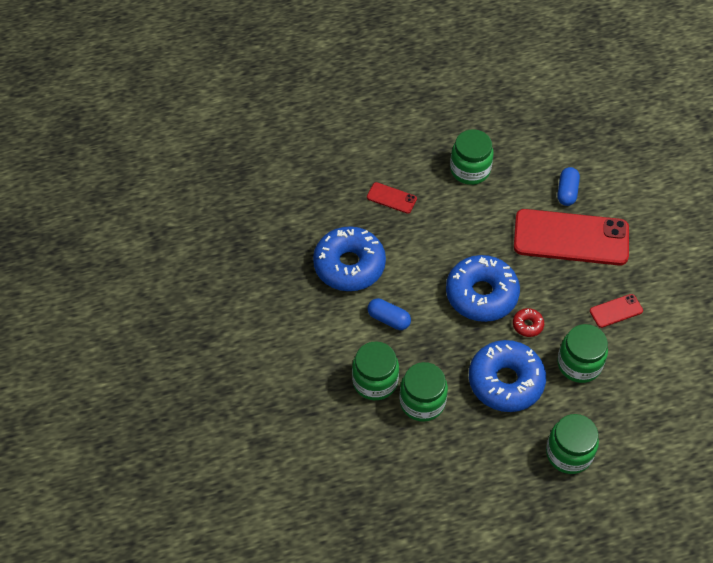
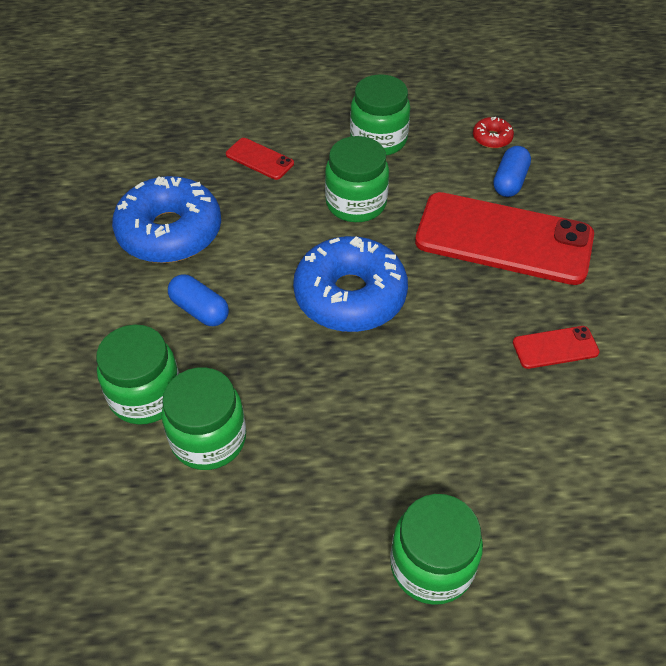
camera: 10 degrees right, 5 degrees down
(505, 381) = (353, 427): blue donut -> none
(527, 325) = (410, 348): red donut -> red donut (492, 138)
(579, 364) = (480, 419): green jar -> green jar (356, 203)

